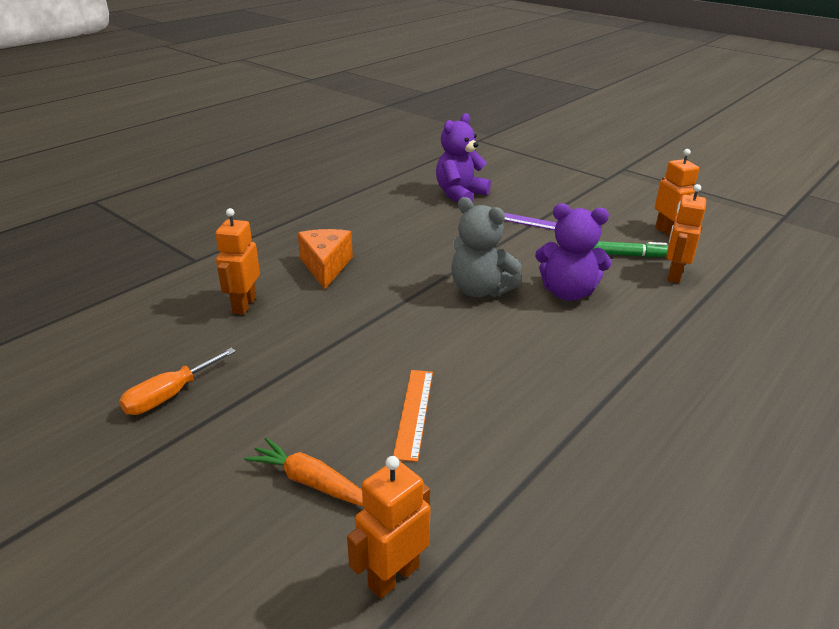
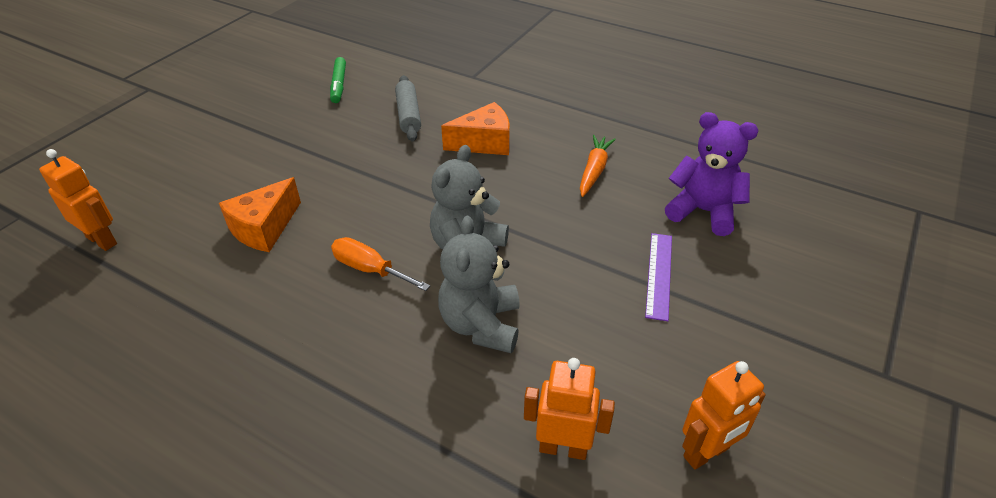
camera: 80 degrees right, 10 degrees up
(169, 395) = (290, 112): orange screwdriver -> orange screwdriver (370, 269)
(244, 305) = (408, 115): orange robot -> grey rolling pin
(311, 482) = (194, 190): orange carrot -> orange carrot (594, 170)
(414, 413) = (264, 228): orange ruler -> orange cheese
(567, 292) = (481, 325): purple teddy bear -> grey teddy bear
(627, 255) = (604, 392): green marker -> green marker (339, 85)

